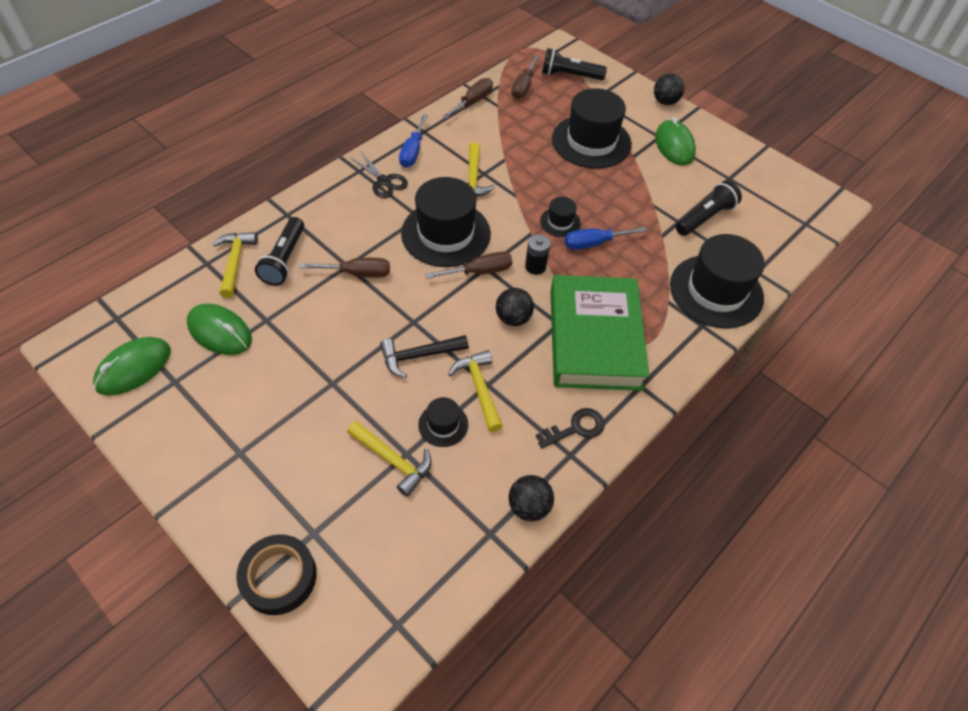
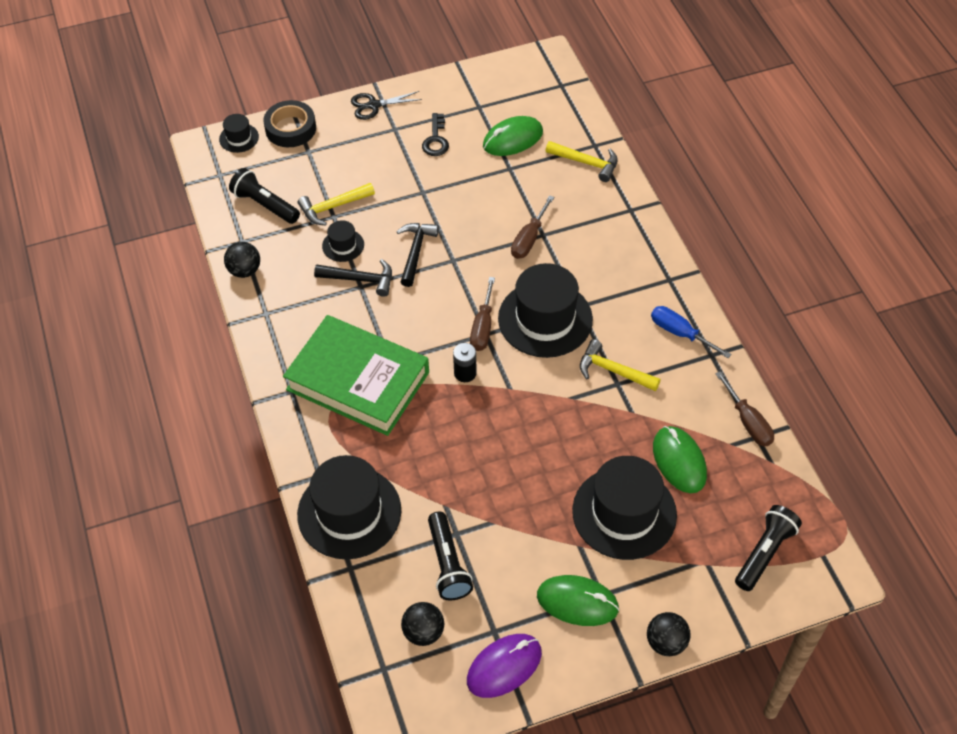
camera: 120 degrees right, 0 degrees up
(134, 368) = (504, 88): green mouse -> green mouse (679, 461)
(284, 260) = (572, 195): black flashlight -> black flashlight (265, 205)
(384, 181) = (643, 294): black scissors -> black scissors (374, 105)
(479, 388) = (360, 279): yellow hammer -> black hammer
(513, 318) = (415, 330): black ball -> black ball (423, 632)
(523, 87) = (759, 488): brown screwdriver -> none
(560, 222) = (512, 420): black hat -> black hat (239, 138)
(576, 428) = (284, 327): black key -> black key (436, 139)
(594, 243) = (468, 437): blue screwdriver -> none
(747, 166) = (504, 667): none -> purple mouse

